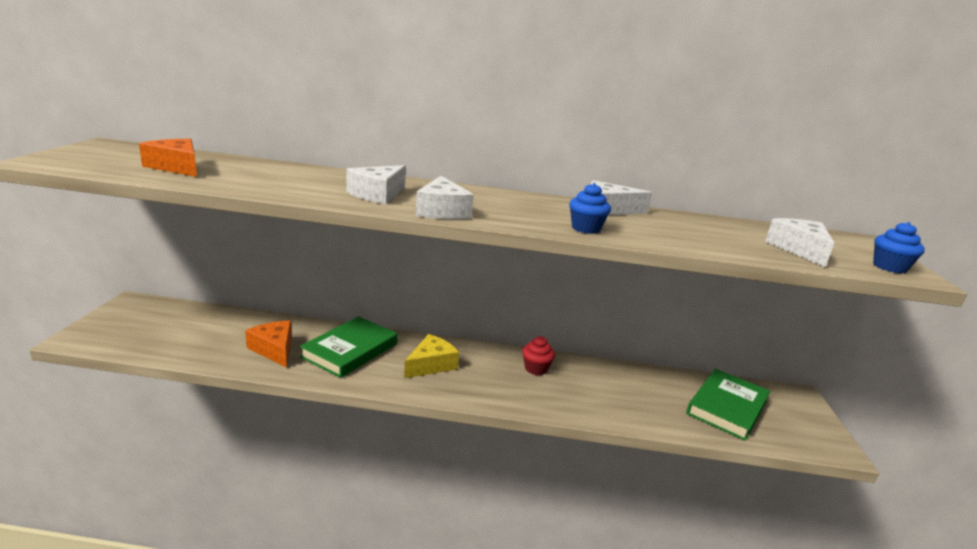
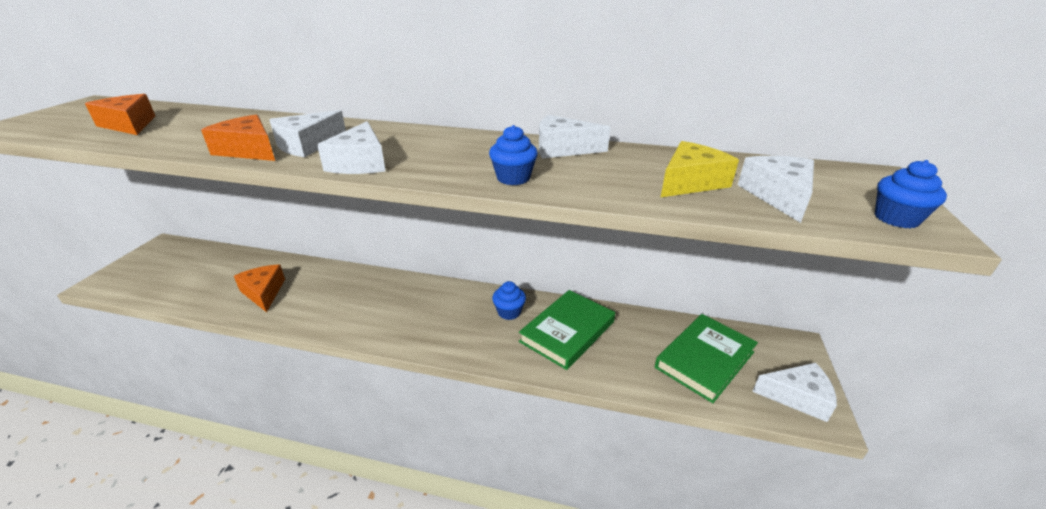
camera: 10 degrees right, 10 degrees up
(326, 196) = (249, 150): none -> orange cheese
(350, 350) = (333, 292): green book -> green book (567, 332)
(431, 365) = (404, 308): yellow cheese -> yellow cheese (690, 182)
(536, 369) = (509, 312): red cupcake -> blue cupcake
(812, 435) = (797, 397): none -> white cheese

